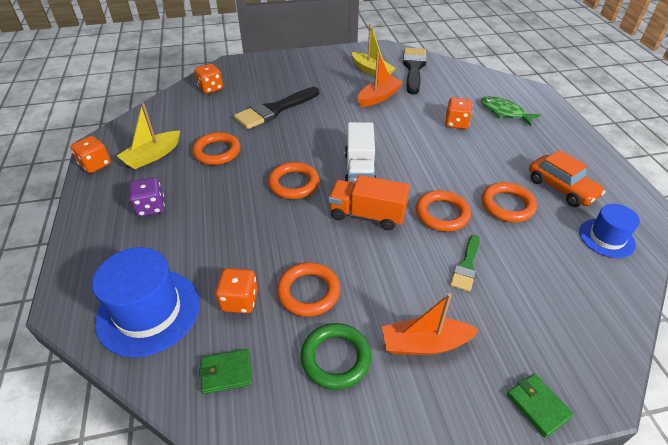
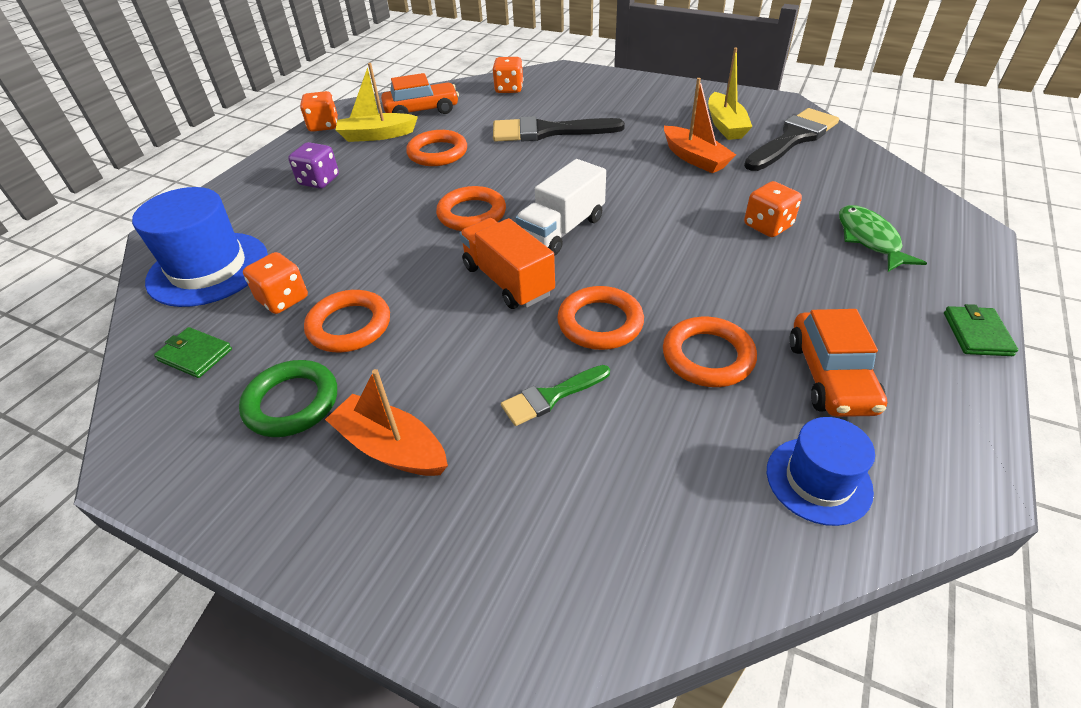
camera: 40 degrees right, 0 degrees up
(164, 125) = (422, 111): none -> orange car
(379, 97) = (694, 158): orange boat -> orange boat turned 60 degrees clockwise
(538, 406) = (423, 606): green wallet -> green wallet (976, 334)

